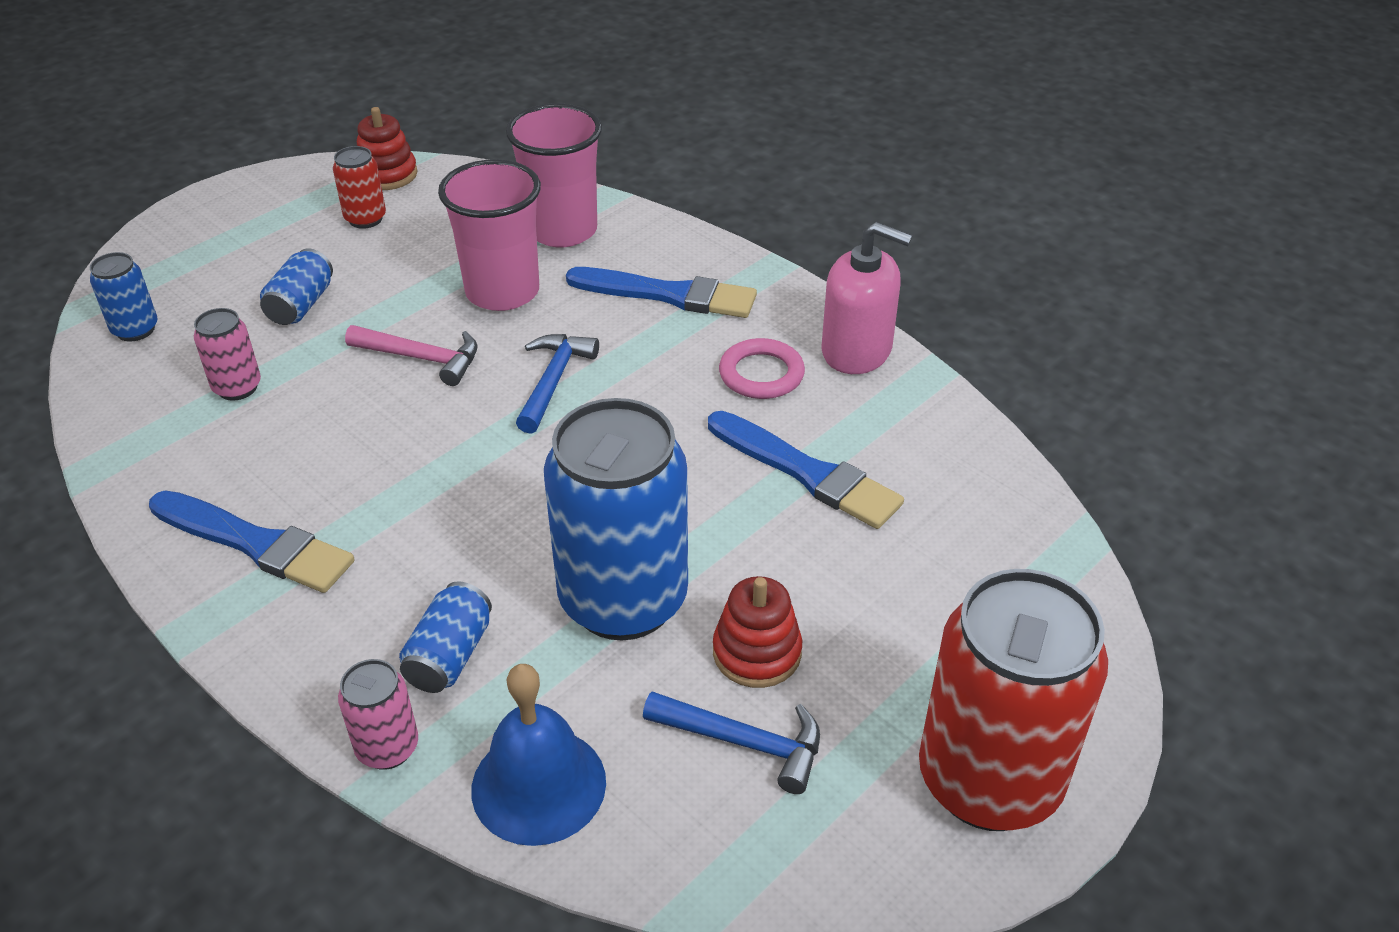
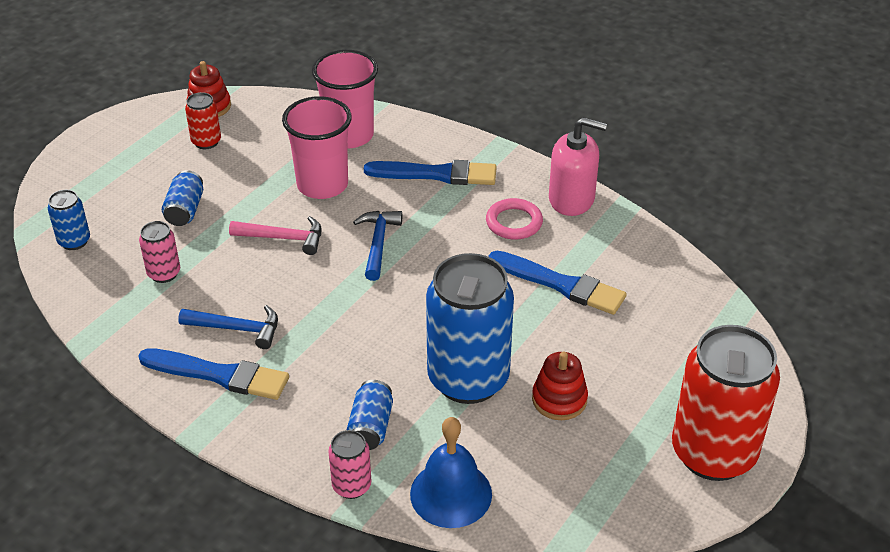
camera: 10 degrees left, 0 degrees up
(744, 742) = (566, 452): blue hammer -> blue hammer (237, 329)

